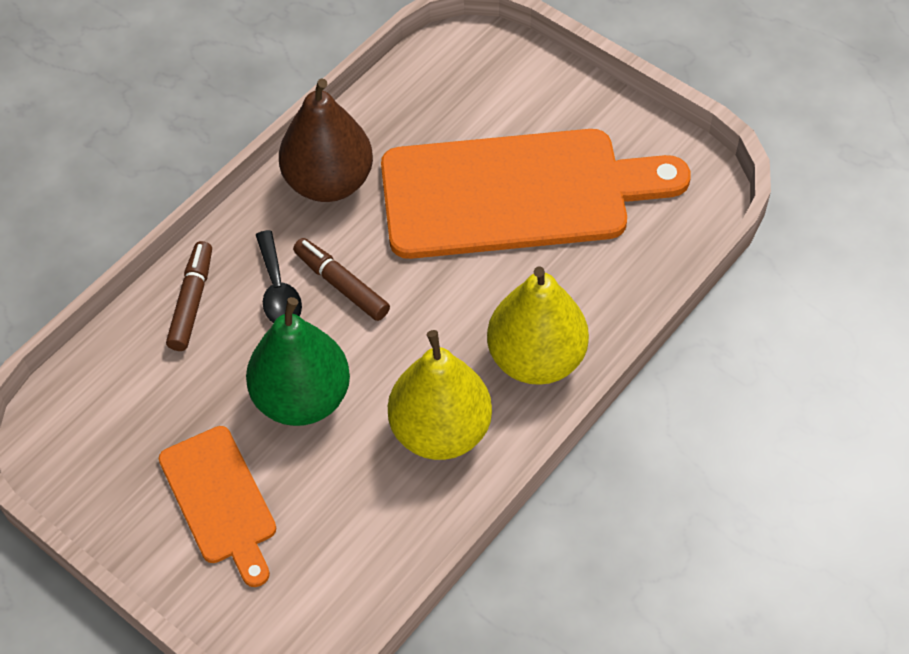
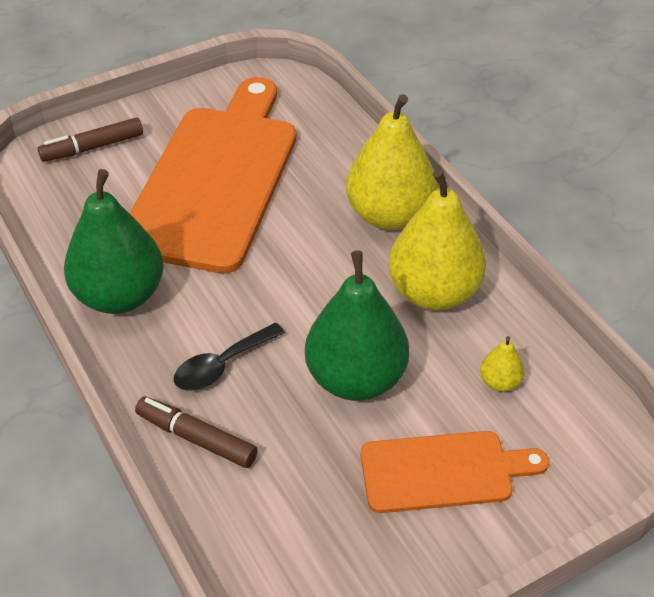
camera: 70 degrees left, 10 degrees down
(278, 289) = (222, 365): black spoon -> black spoon turned 135 degrees clockwise
(328, 182) = (120, 296): brown pear -> green pear
(341, 285) = (244, 318): brown marker -> brown marker (92, 147)
(343, 520) = (499, 382): none -> yellow pear

